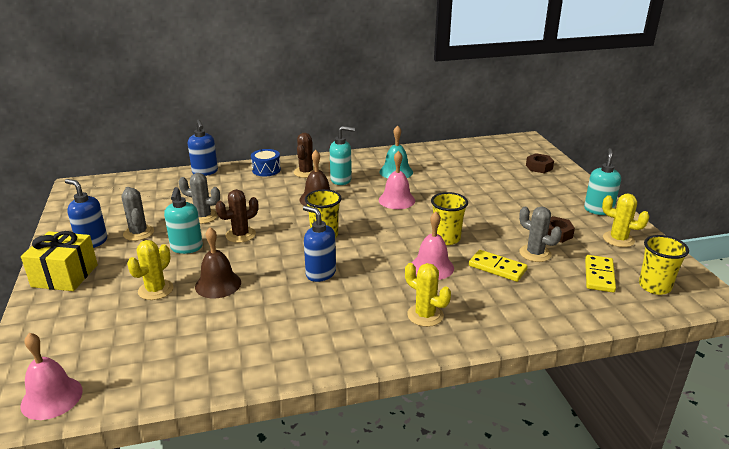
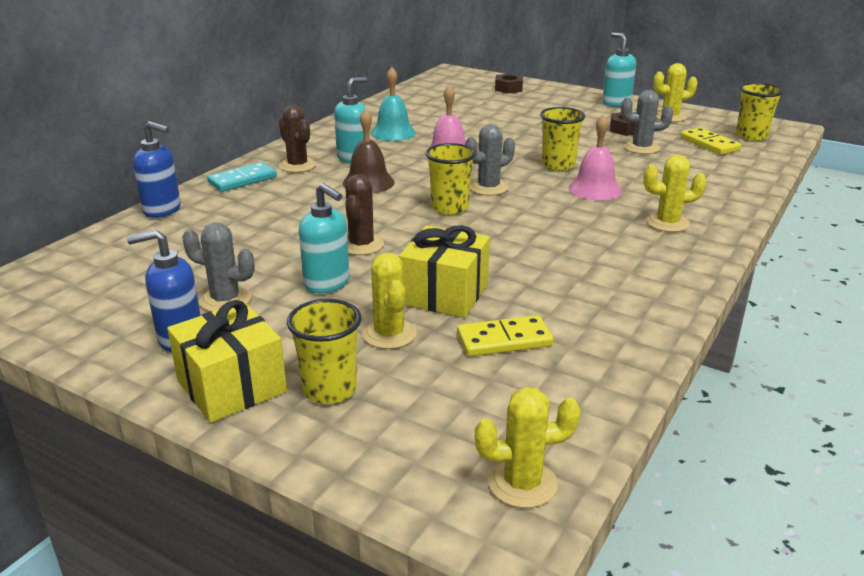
camera: 45 degrees left, 0 degrees up
(52, 398) = (522, 483): pink bell -> yellow cactus
(86, 301) = (329, 390): none -> yellow cup
(203, 216) = (273, 249): grey cactus -> grey cactus (488, 188)
(218, 284) = (444, 294): brown bell -> yellow gift
(266, 170) = (242, 180): blue drum -> turquoise domino
(320, 273) = (519, 237): blue soap dispenser -> none
(497, 268) = (640, 168): yellow domino -> yellow domino (504, 340)

